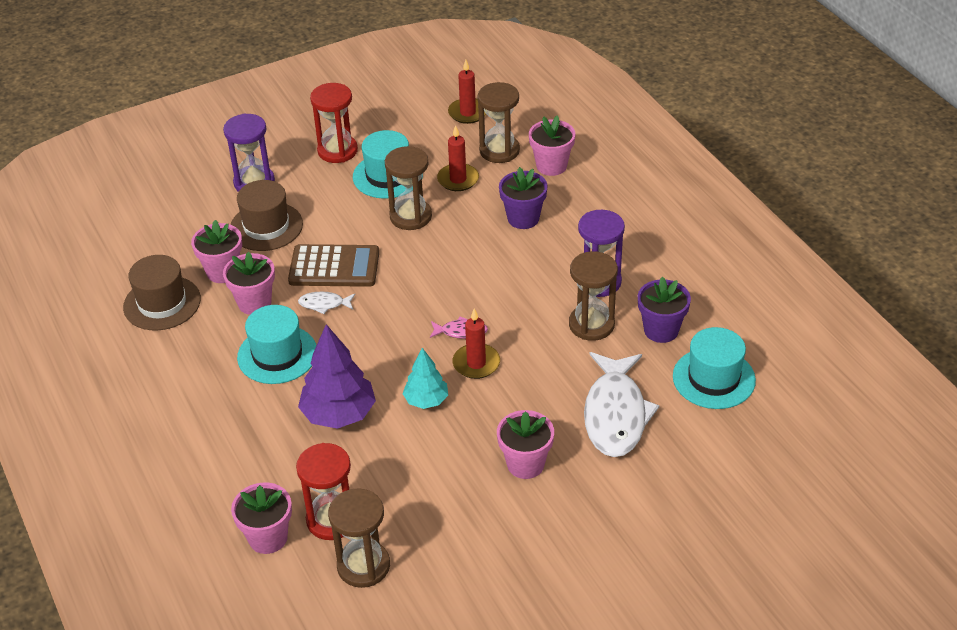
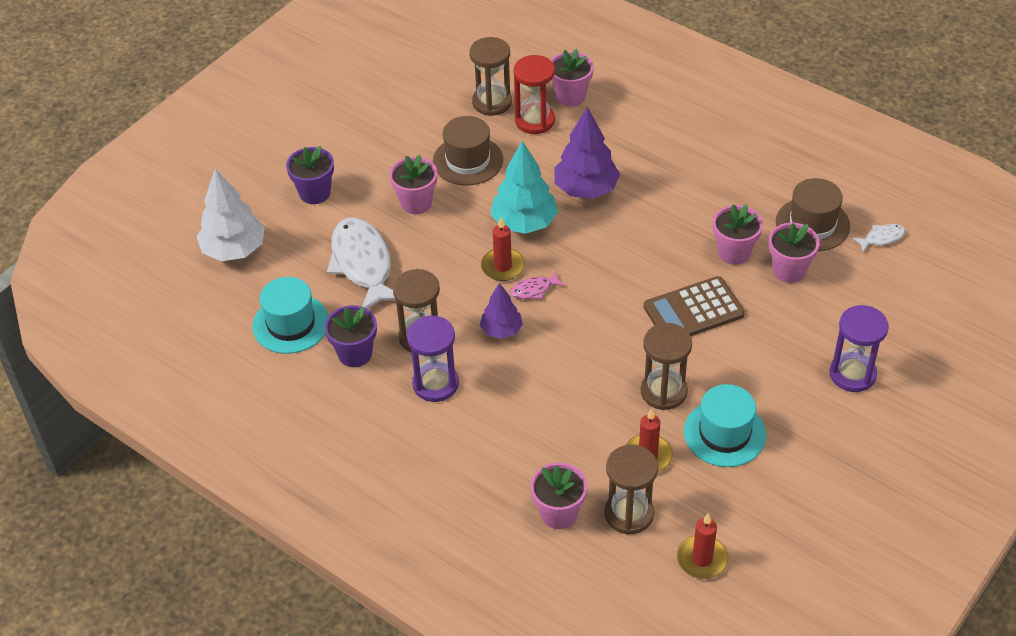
camera: 155 degrees right, 5 degrees up
(266, 226) = (793, 329): brown hat -> brown hat (468, 160)
(277, 354) = (674, 216): turquoise hat -> none
(324, 304) = (672, 272): white fish -> white fish (881, 238)
(337, 151) = (804, 446): red hourglass -> none
(426, 400) = (524, 223): turquoise tree -> turquoise tree, size x1.66
(514, 306) = (501, 330): none -> purple tree
(523, 218) = (549, 431): purple flower pot -> purple flower pot (315, 193)
(750, 480) = (234, 250): none -> white tree

